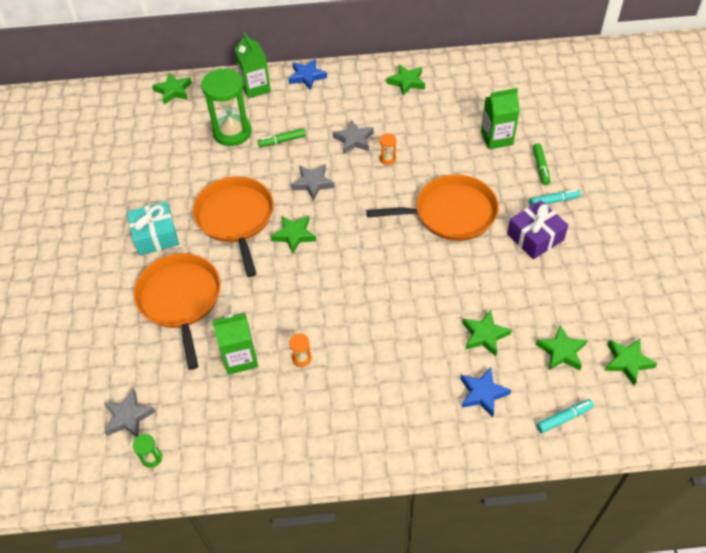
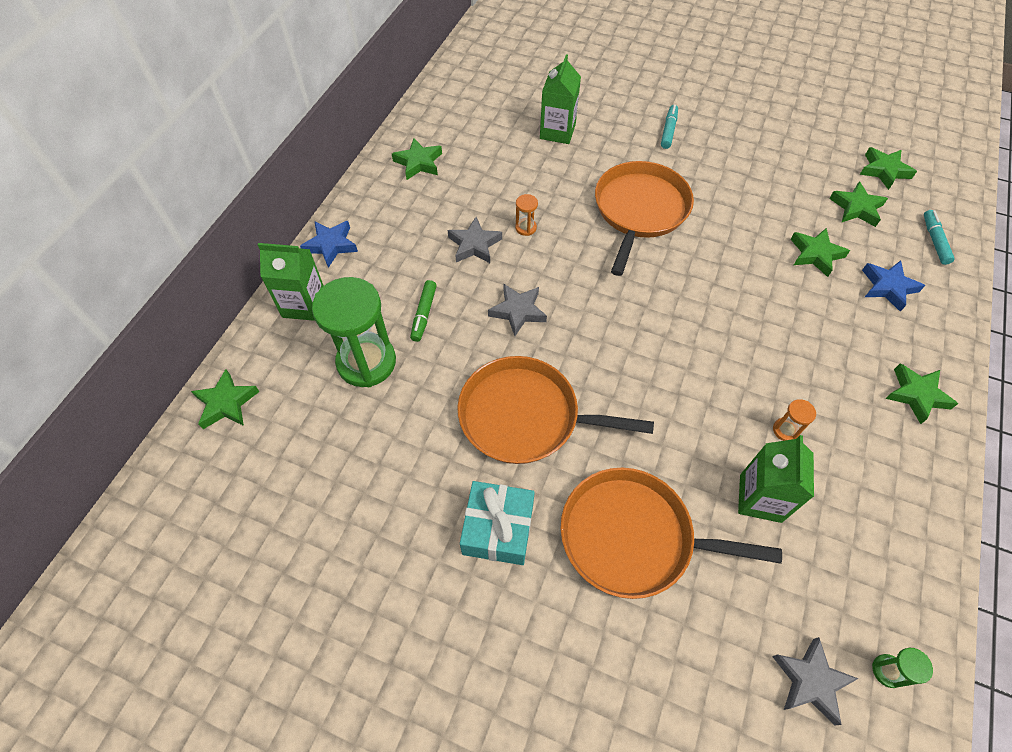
camera: 65 degrees left, 5 degrees up
(294, 235) = (590, 363): green star -> green star (916, 395)
(535, 237) = (707, 163): purple gift -> none
(541, 167) = (618, 119): green marker -> none

